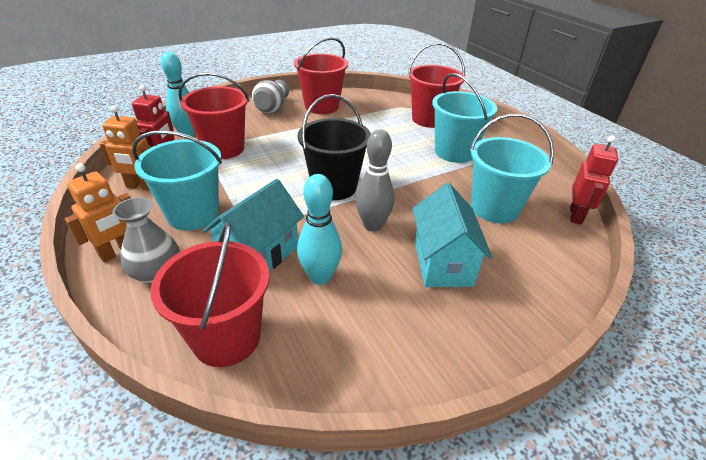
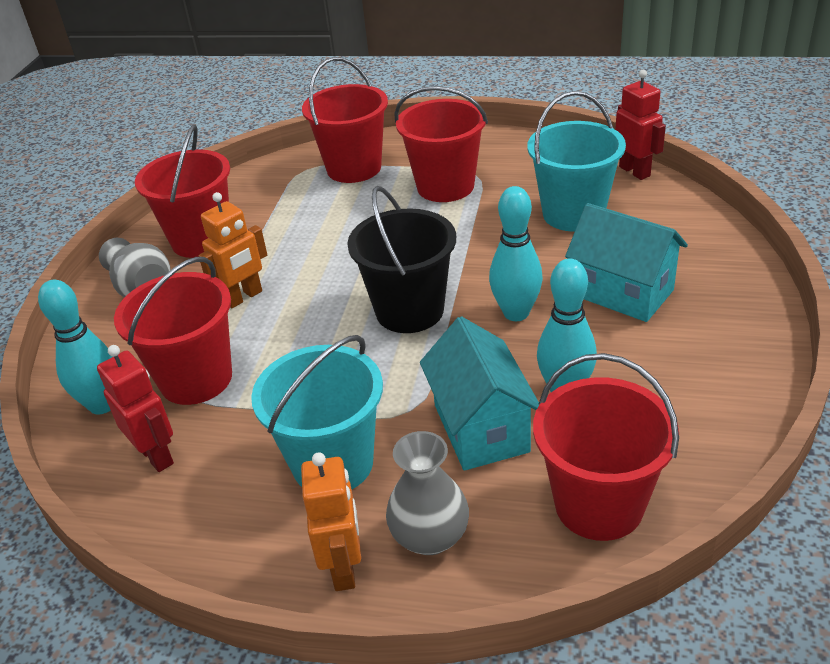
camera: 45 degrees left, 0 degrees up
(141, 186) = (198, 501): orange robot -> orange robot (243, 297)
(372, 225) = (516, 313): grey bowling pin -> turquoise bowling pin
(454, 152) = (445, 186): turquoise bucket -> red bucket

